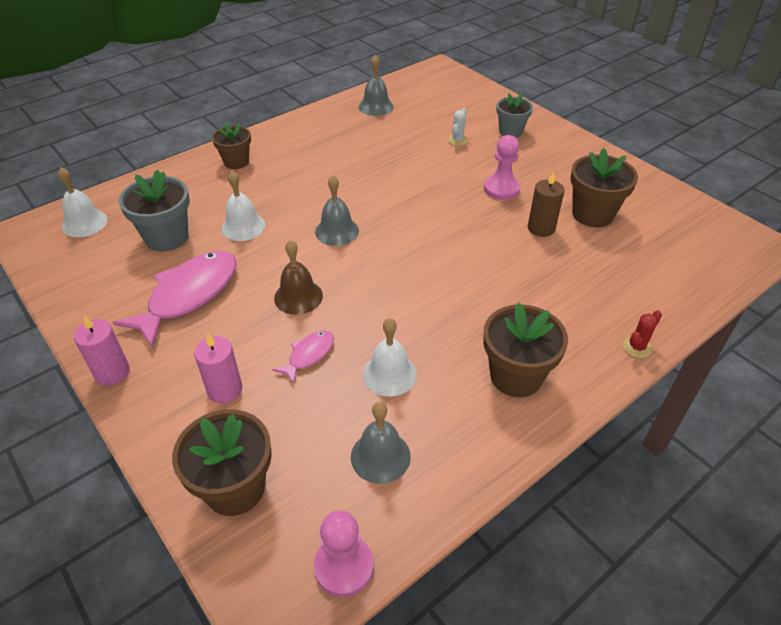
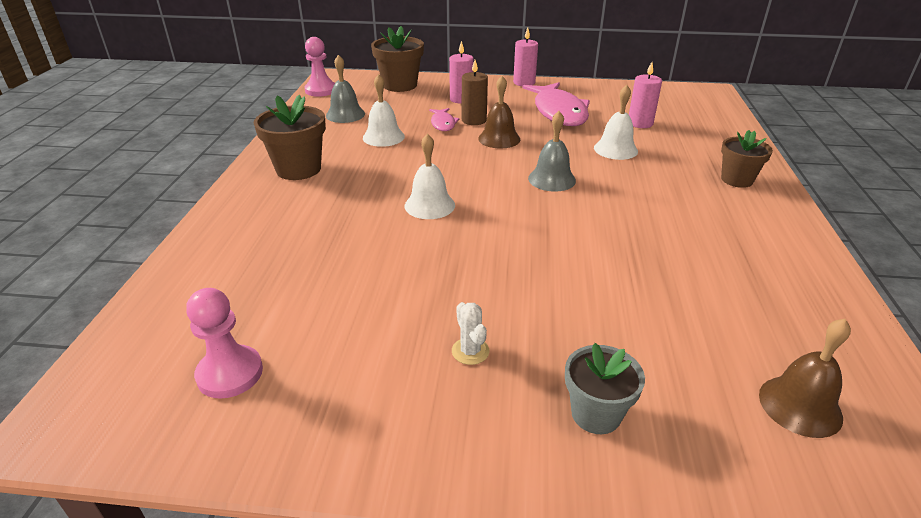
camera: 135 degrees right, 10 degrees down
(84, 223) = (698, 106): white bell -> white bell (429, 205)
(167, 237) = (640, 123): grey flower pot -> pink candle
(376, 106) = (811, 325): grey bell -> none
(434, 98) = (800, 406): none -> brown bell
(457, 140) = (629, 339): white cactus -> white cactus (470, 351)
(501, 189) = (478, 300): pink pawn -> pink pawn (230, 373)
(541, 228) = (382, 279): brown candle -> brown candle (474, 120)
(592, 214) = (336, 332): brown flower pot -> none
(637, 347) = (208, 225): red cactus -> none

